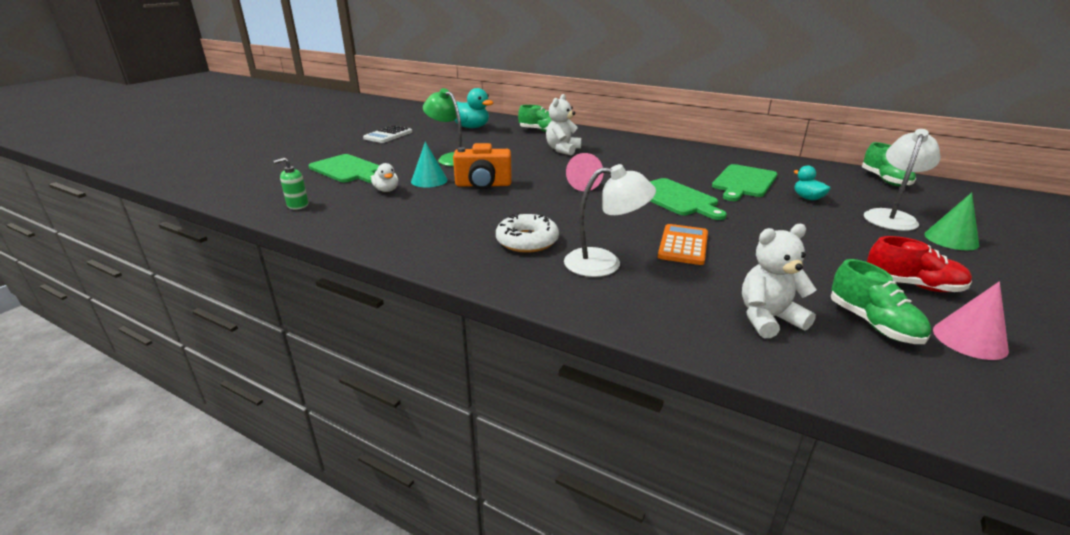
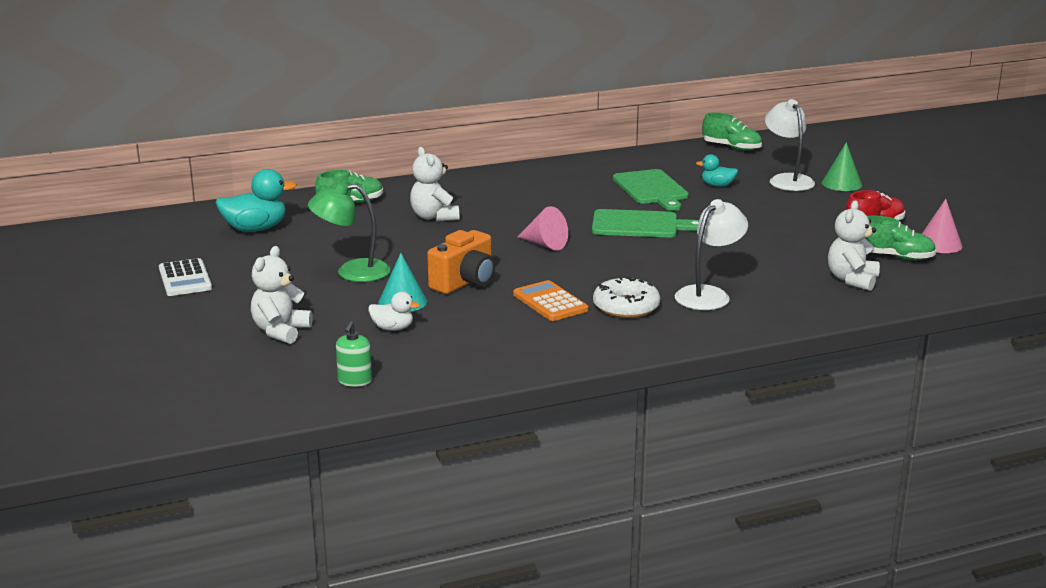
camera: 50 degrees left, 5 degrees down
(347, 169) = (281, 331): green cutting board -> white teddy bear
(683, 245) = (723, 259): orange calculator -> orange calculator (550, 302)

